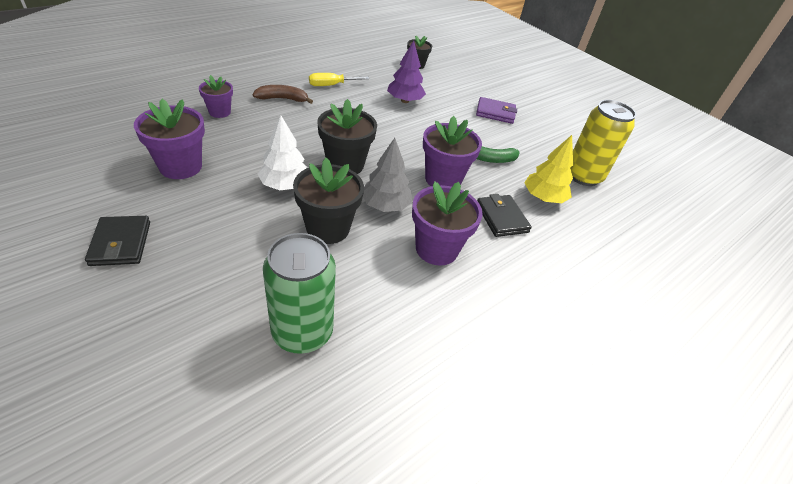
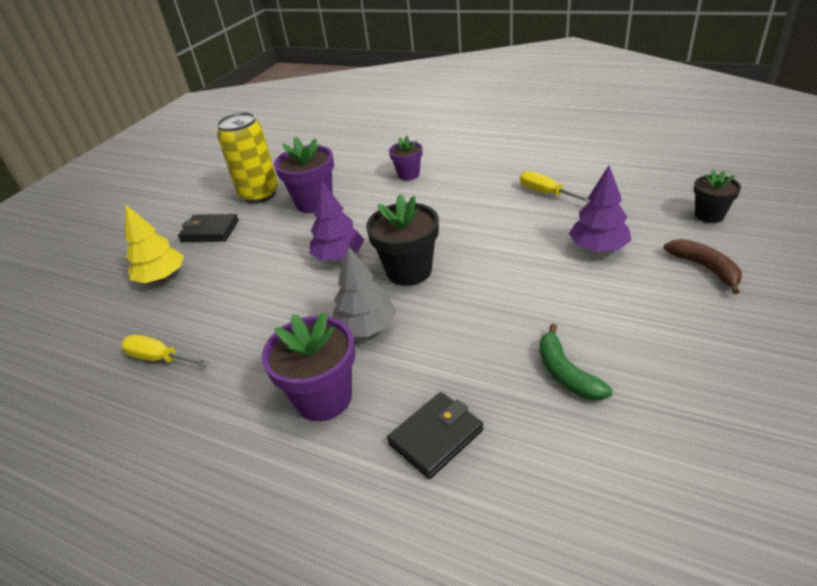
camera: 75 degrees right, 5 degrees down
(121, 243) = (210, 231): black wallet -> black wallet turned 45 degrees clockwise
(282, 99) = (474, 186): brown banana -> brown banana (705, 268)
(285, 185) = (339, 256): white tree -> purple tree
(302, 332) = (159, 358): green can -> yellow screwdriver
(328, 228) = (298, 309): black flower pot -> none
(443, 179) = (463, 349): purple flower pot -> none
(495, 113) = (709, 333): purple wallet -> none
(543, 198) = (535, 471): yellow tree -> yellow tree (162, 277)
(583, 176) = (672, 513): yellow can -> yellow can (259, 194)

